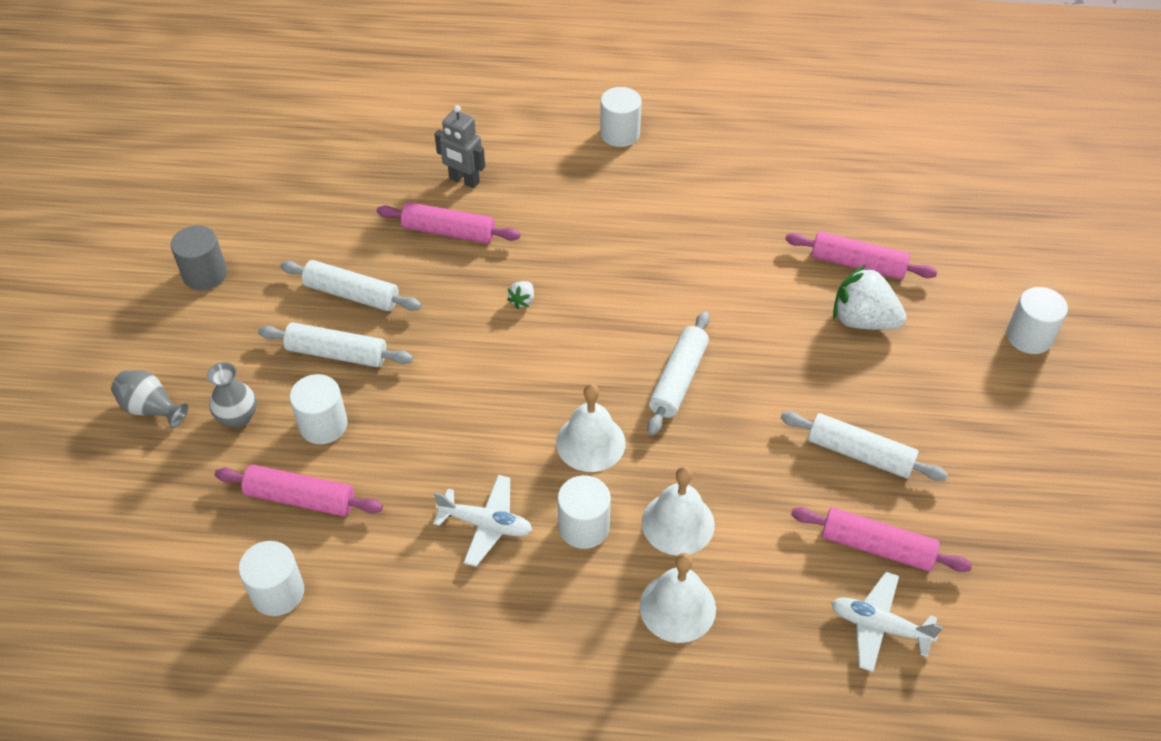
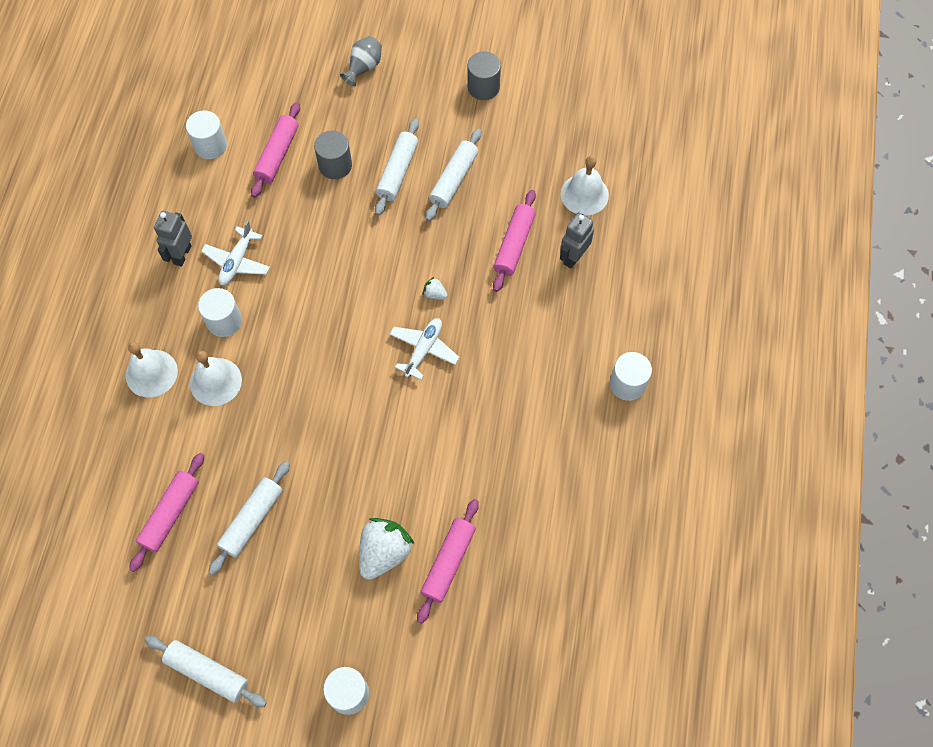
camera: 95 degrees right, 15 degrees up
(238, 417) = (349, 116): grey vase -> none
(323, 425) = (335, 165): white cylinder -> grey cylinder
(478, 600) = (182, 255): none -> grey robot
(590, 442) = (293, 331): white bell -> white bell (584, 194)
(678, 380) = (342, 398): white rolling pin -> white rolling pin (207, 672)
(879, 626) = (109, 501): white plane -> white plane (423, 350)

